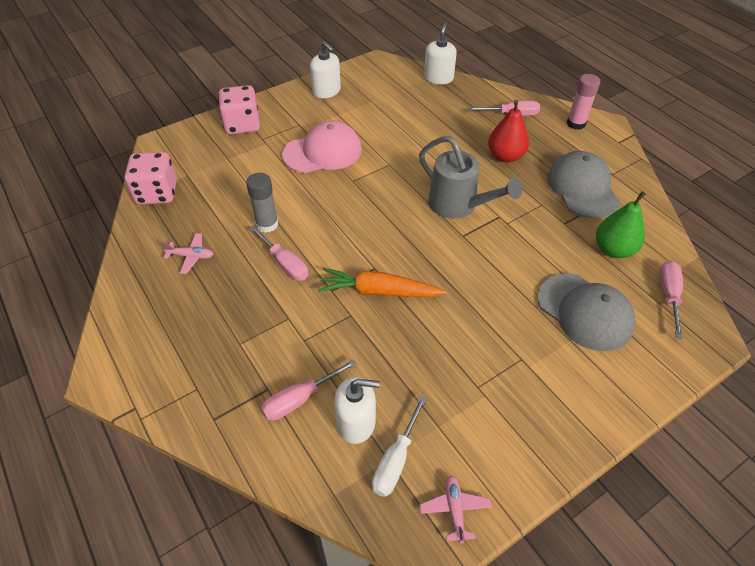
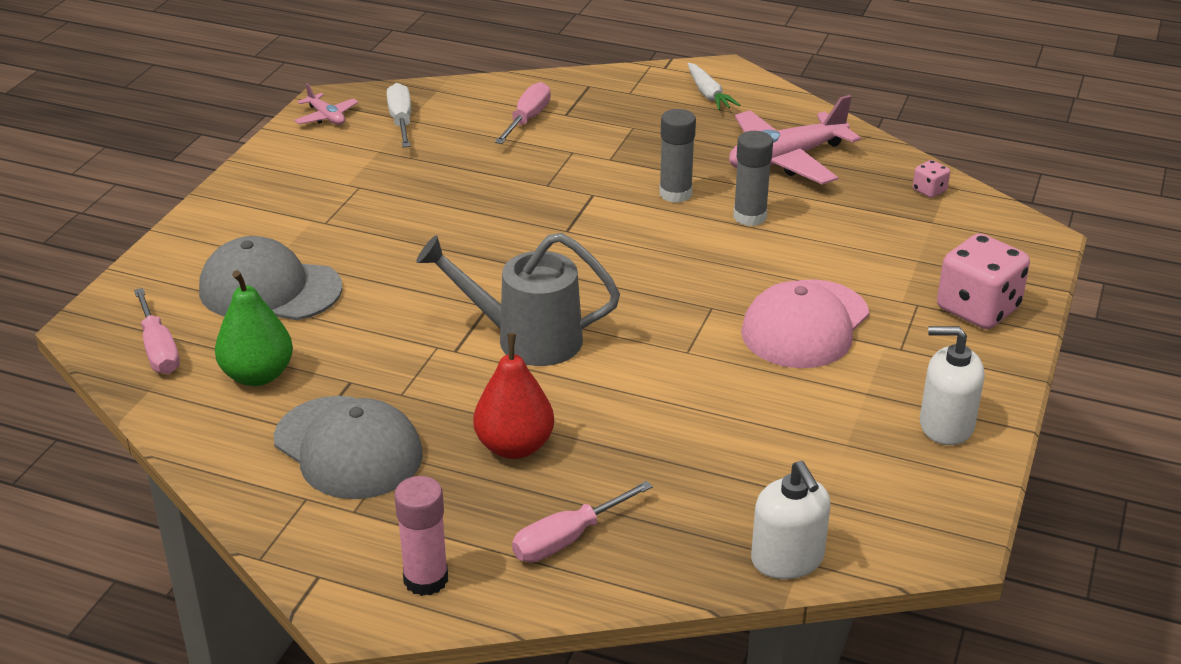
camera: 145 degrees right, 15 degrees down
(150, 350) = (708, 94): none -> white carrot
(157, 193) = (929, 190): pink dice -> pink dice, size x0.45
(191, 256) = (786, 159): pink plane -> pink plane, size x2.09
(285, 263) = (675, 194): pink screwdriver -> grey glue stick
(356, 422) = (459, 126): white soap dispenser -> none
(379, 291) = (537, 213): orange carrot -> none

